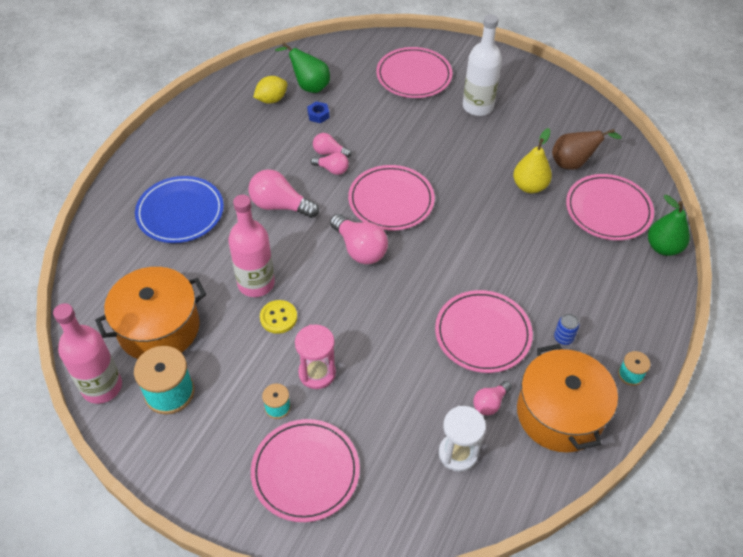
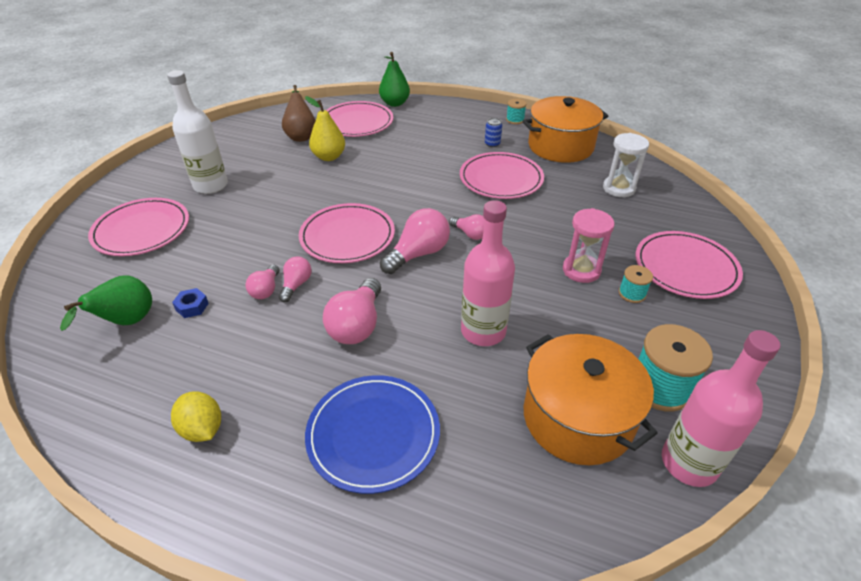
camera: 95 degrees left, 10 degrees down
(271, 99) = (143, 360): yellow lemon -> yellow lemon (202, 429)
(278, 317) = (525, 306): yellow button -> none
(490, 403) = (566, 175): pink light bulb -> pink light bulb (470, 234)

